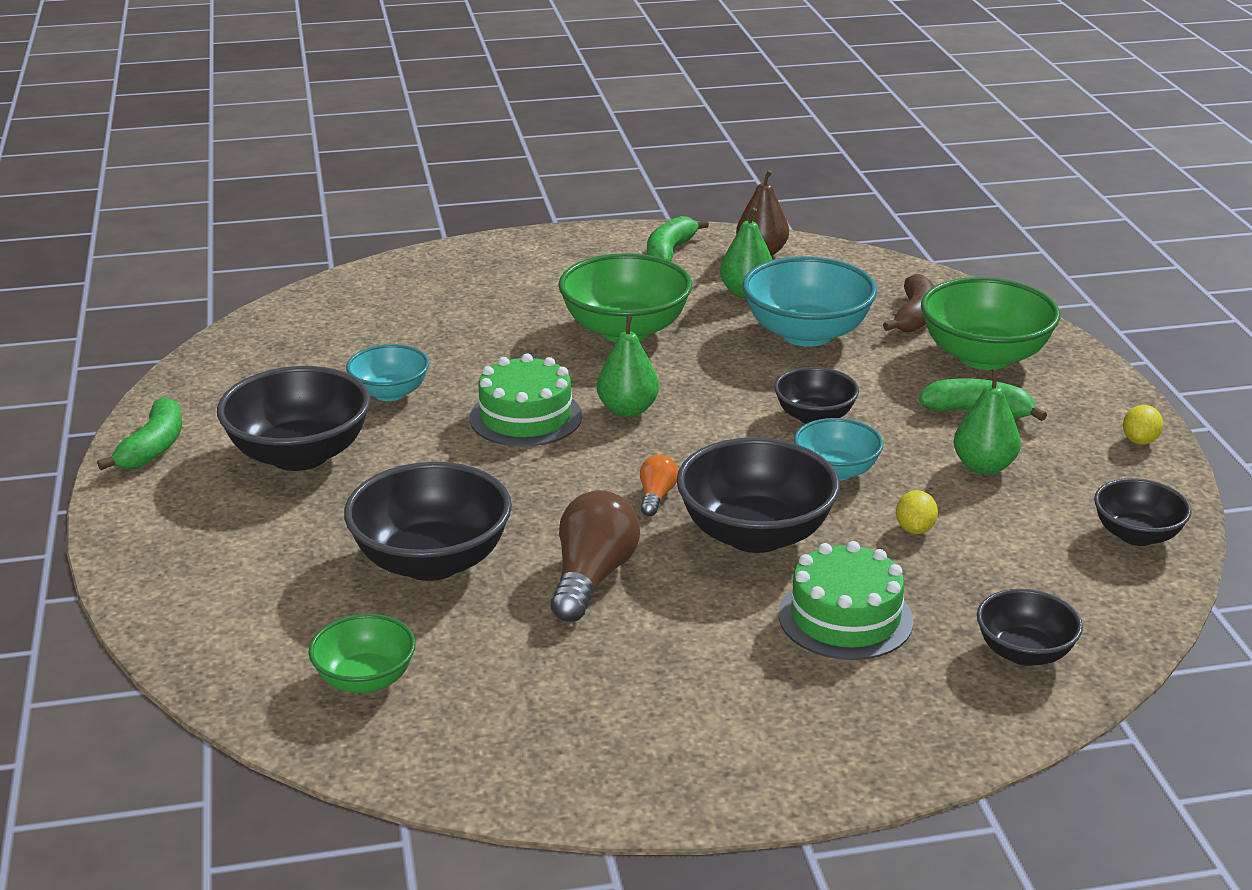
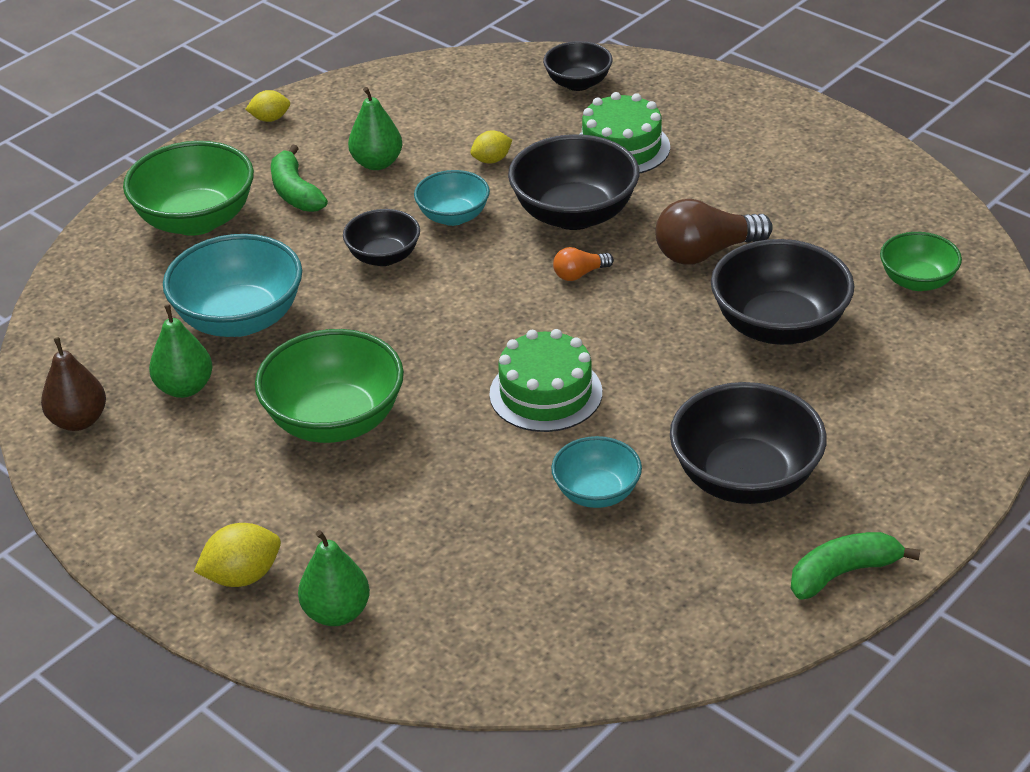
camera: 125 degrees left, 10 degrees up
(521, 260) = (242, 576): none -> yellow lemon
(627, 410) = (474, 347): green pear -> green pear (336, 613)
(669, 252) = (130, 481): green banana -> none
(914, 316) = (149, 278): brown banana -> none
(1136, 535) = (402, 86): black bowl -> none

